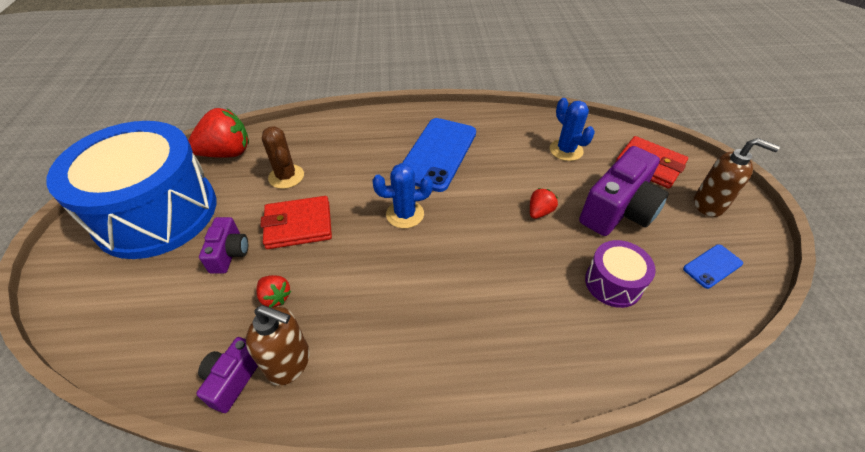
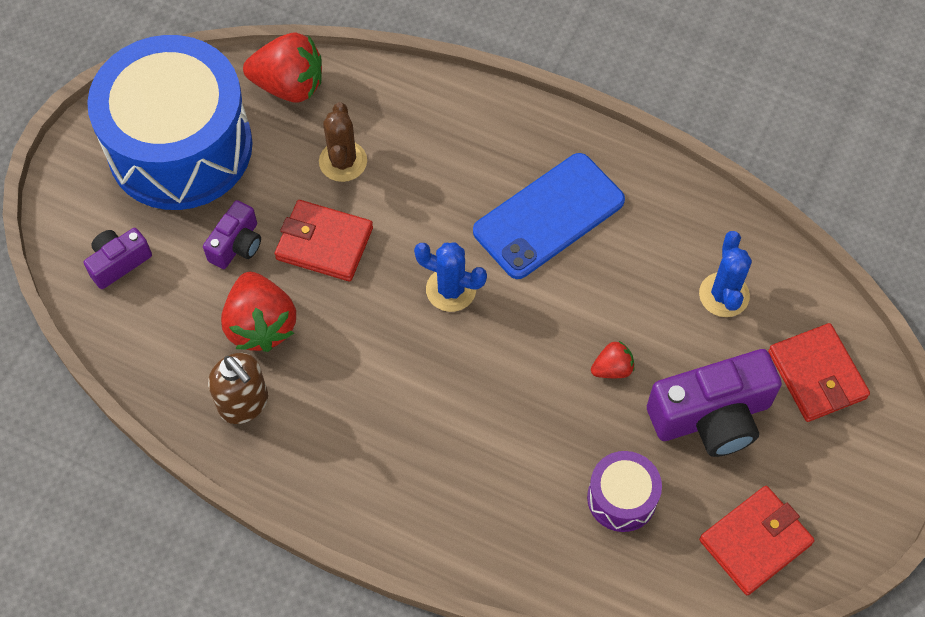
camera: 30 degrees right, 15 degrees up
(233, 379) = (189, 392): purple camera -> purple camera (119, 262)
(275, 297) = (261, 325): red strawberry -> red strawberry, size x1.99
(709, 204) = (836, 470): brown soap dispenser -> none
(712, 266) = (755, 542): blue phone -> red wallet

